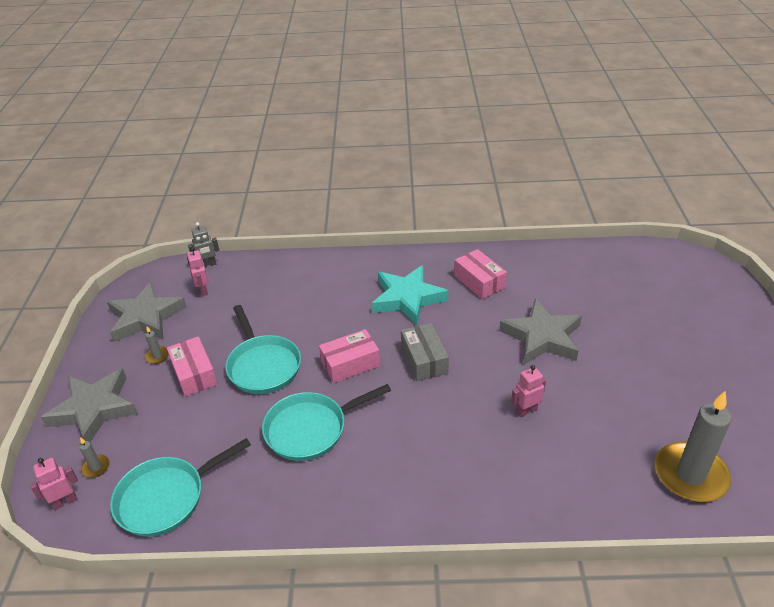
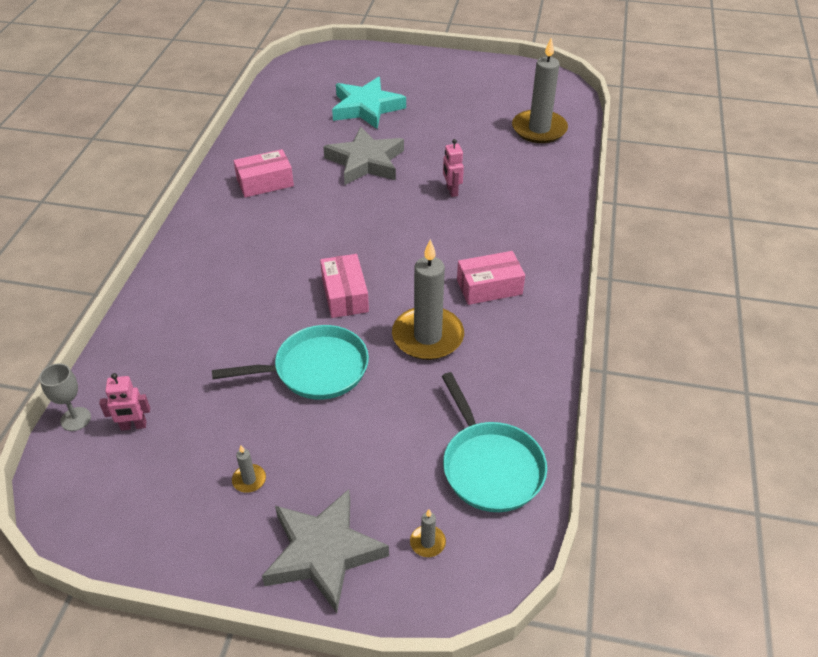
camera: 80 degrees left, 5 degrees up
(65, 501) = (474, 573): pink robot -> none
(146, 317) = (157, 497): grey star -> none
(194, 374) = (301, 438): pink box -> pink box (489, 287)
(208, 265) = (76, 419): grey robot -> grey goblet
(310, 429) = (427, 336): turquoise pan -> grey candle
(407, 298) = (262, 237): turquoise star -> turquoise star (366, 108)
(424, 359) = (362, 240): grey box -> none

